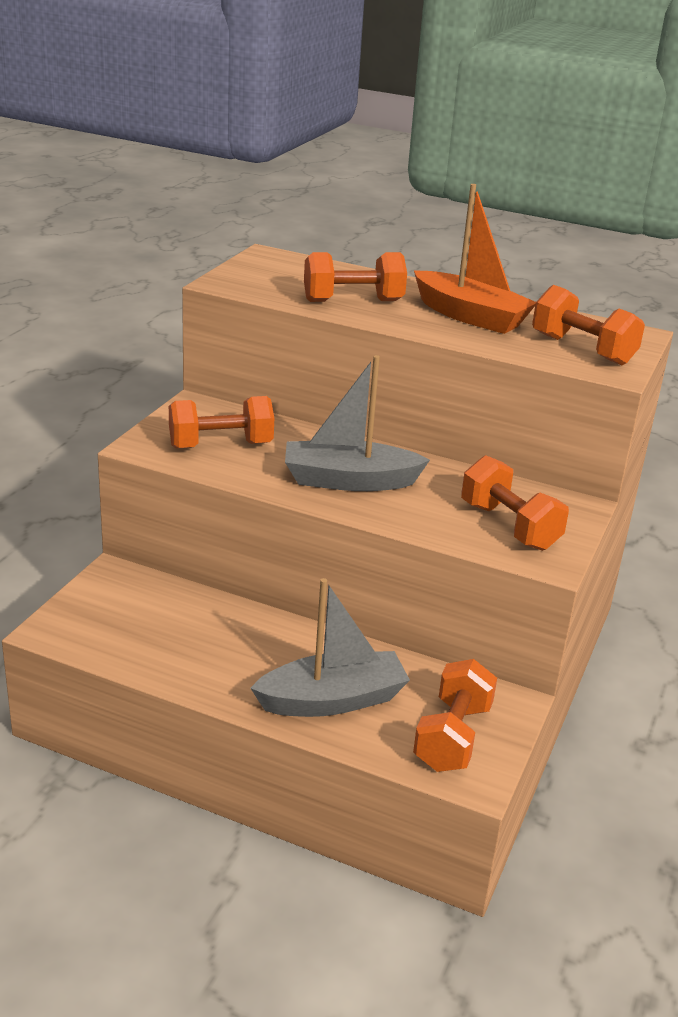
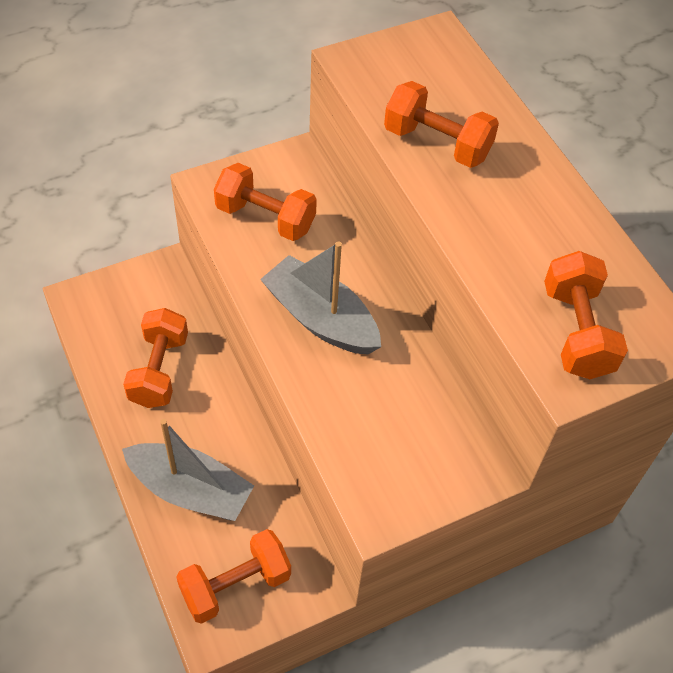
camera: 40 degrees right, 25 degrees up
(470, 316) = (524, 222): orange boat -> none
(509, 526) = (392, 454): orange dumbbell -> orange dumbbell (159, 370)

